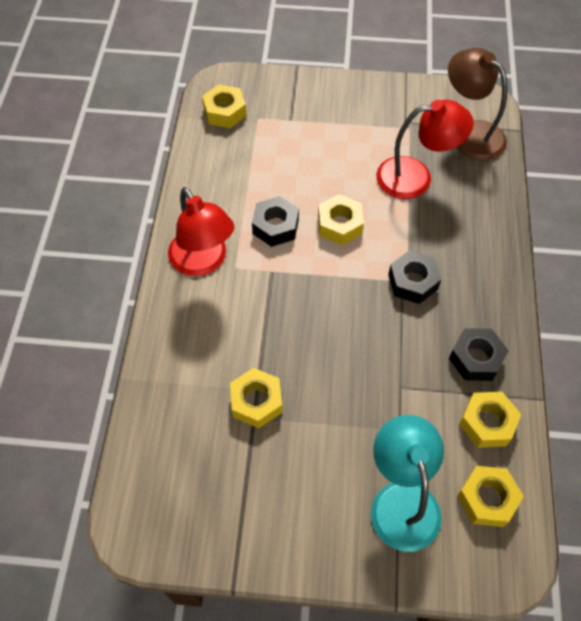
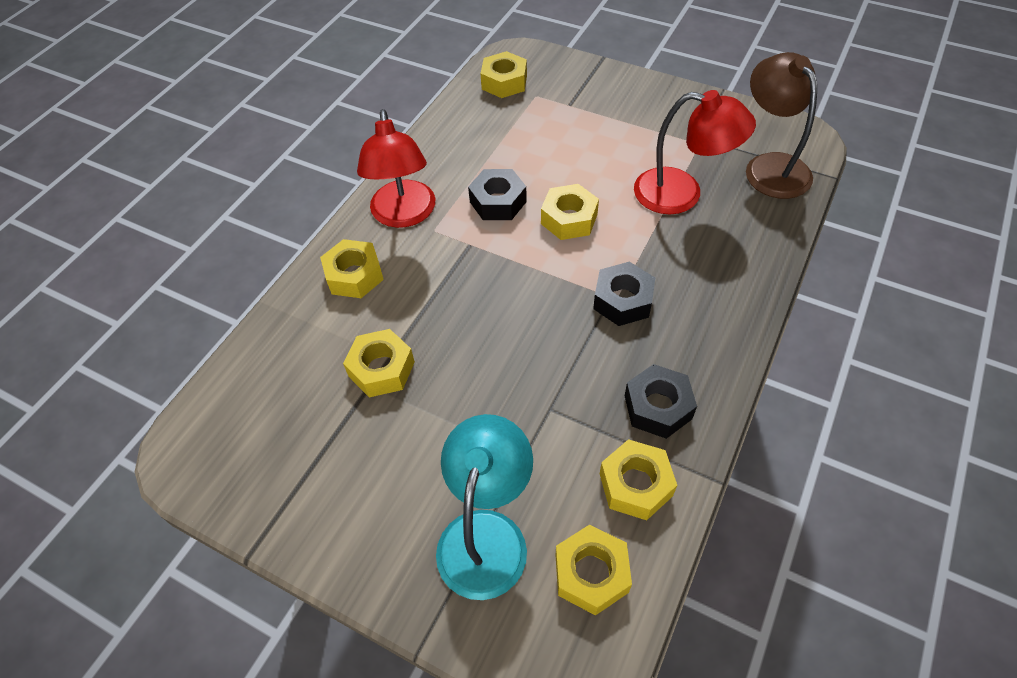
camera: 25 degrees right, 5 degrees down
(190, 329) = (354, 275): none -> yellow nut

